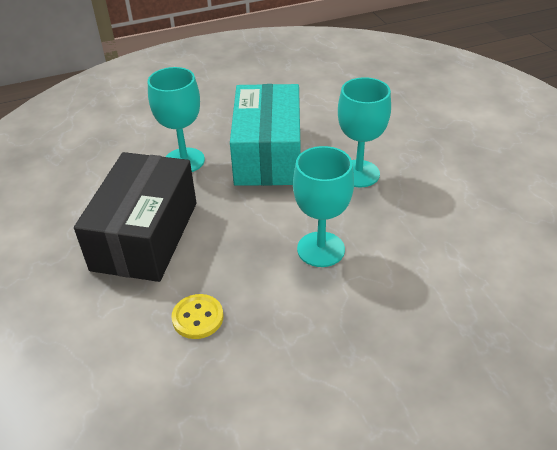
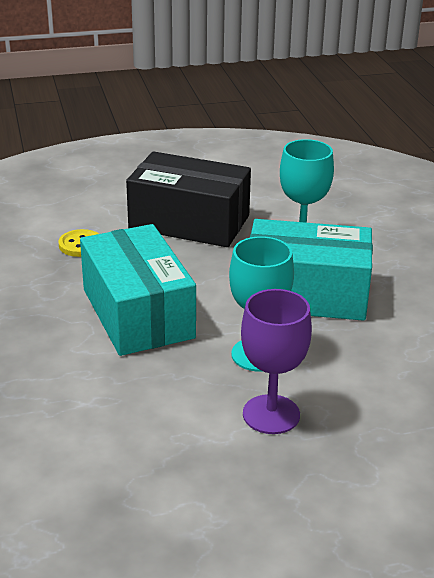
camera: 95 degrees right, 10 degrees down
(321, 249) = (138, 313): turquoise goblet -> turquoise box
(426, 162) = (271, 414): none -> purple goblet

